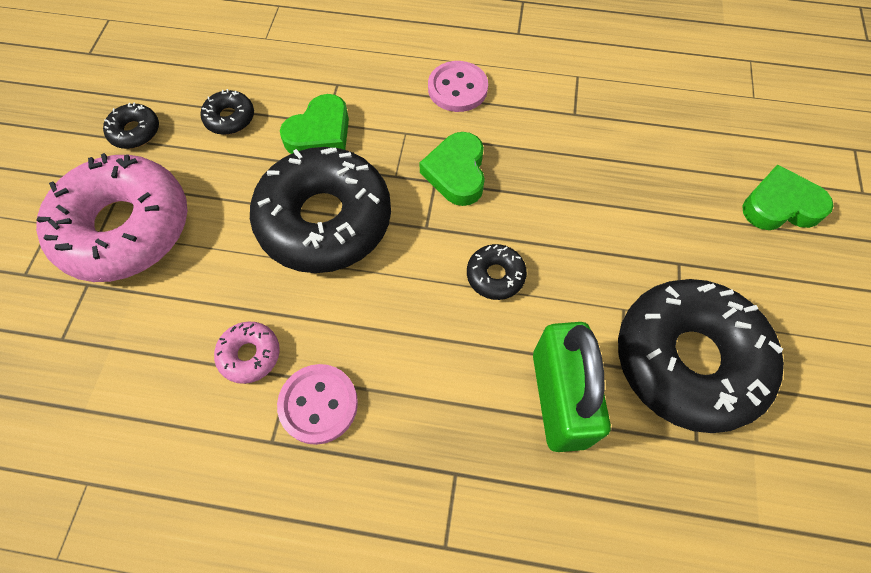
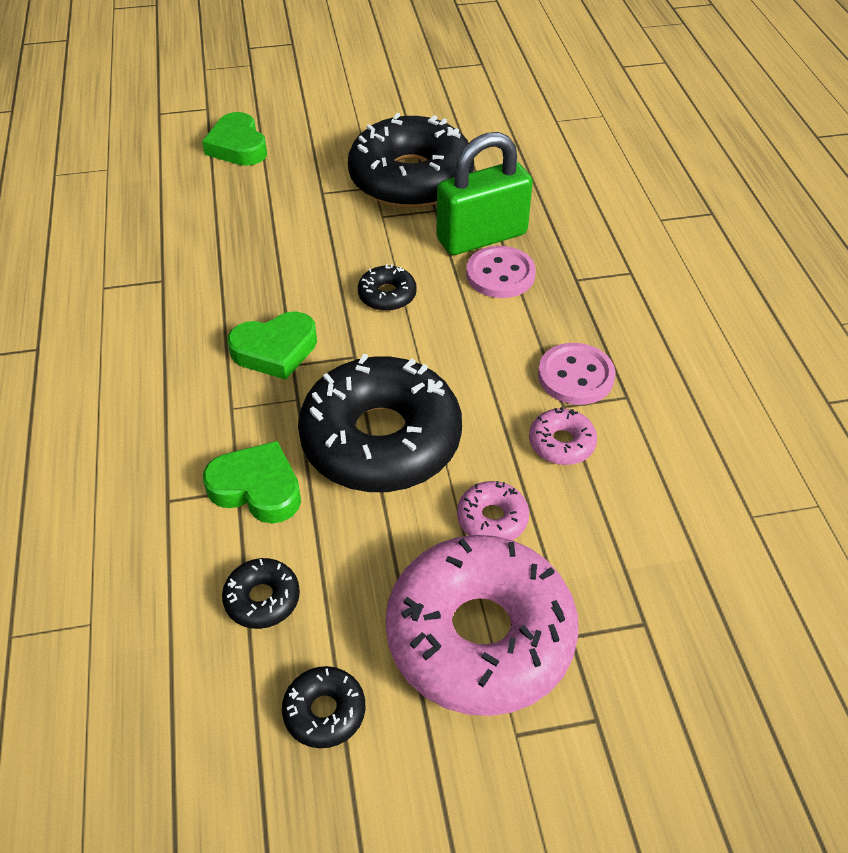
camera: 110 degrees left, 15 degrees down
(208, 271) = (492, 519): none -> pink donut
(457, 88) = (147, 380): pink button -> pink button (500, 274)

